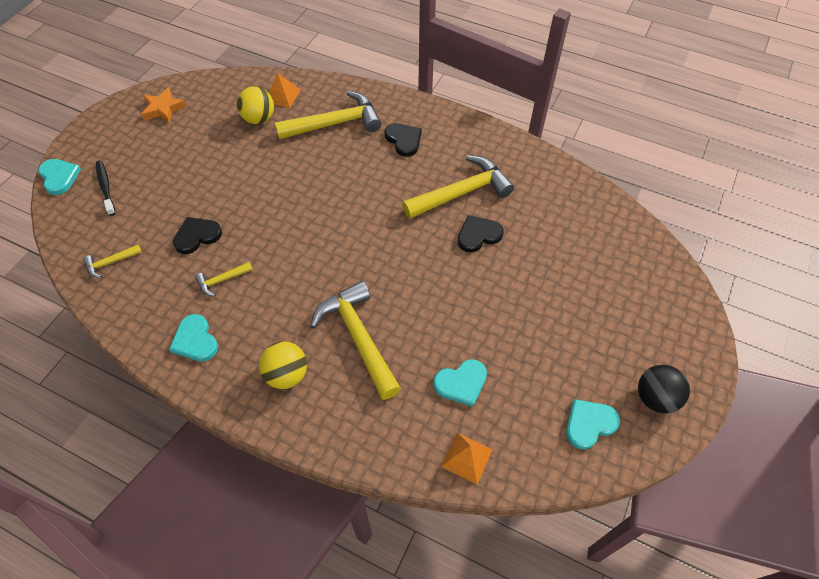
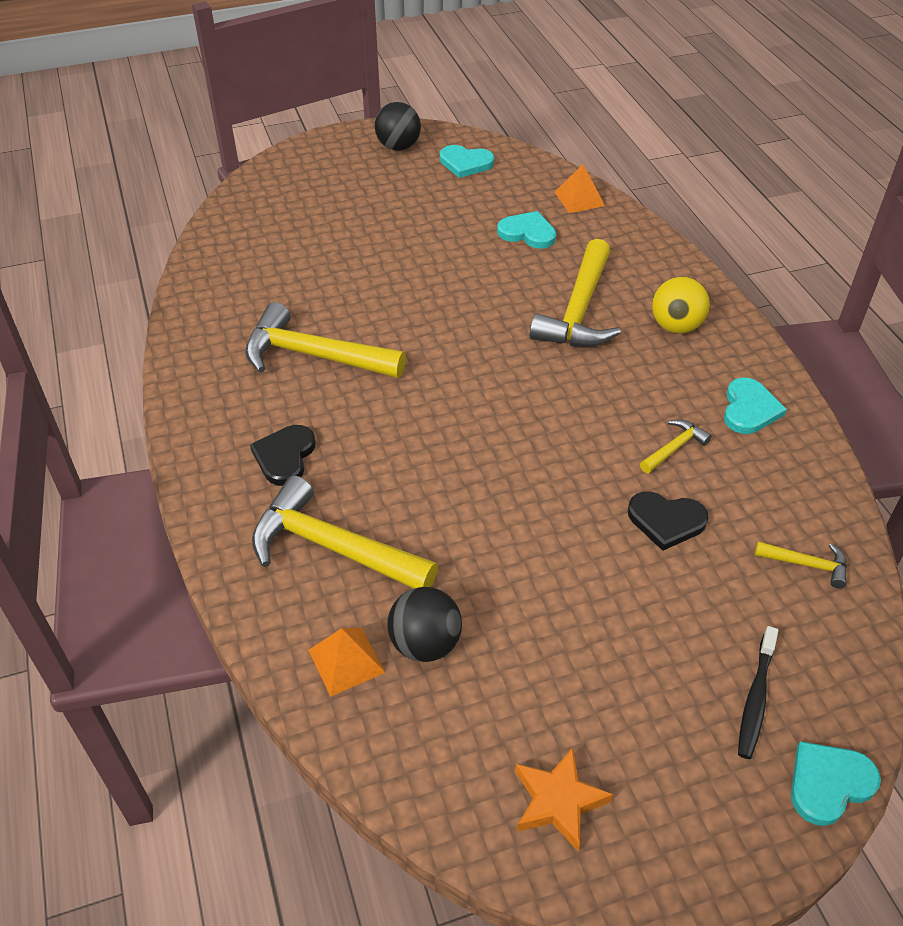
camera: 135 degrees left, 10 degrees down
(59, 177) = (829, 783): turquoise heart -> turquoise heart turned 45 degrees clockwise
(222, 280) = (674, 448): yellow hammer -> yellow hammer turned 60 degrees counterclockwise
(259, 119) = (425, 644): yellow ball -> black ball
(478, 235) = (358, 310): black heart -> none

